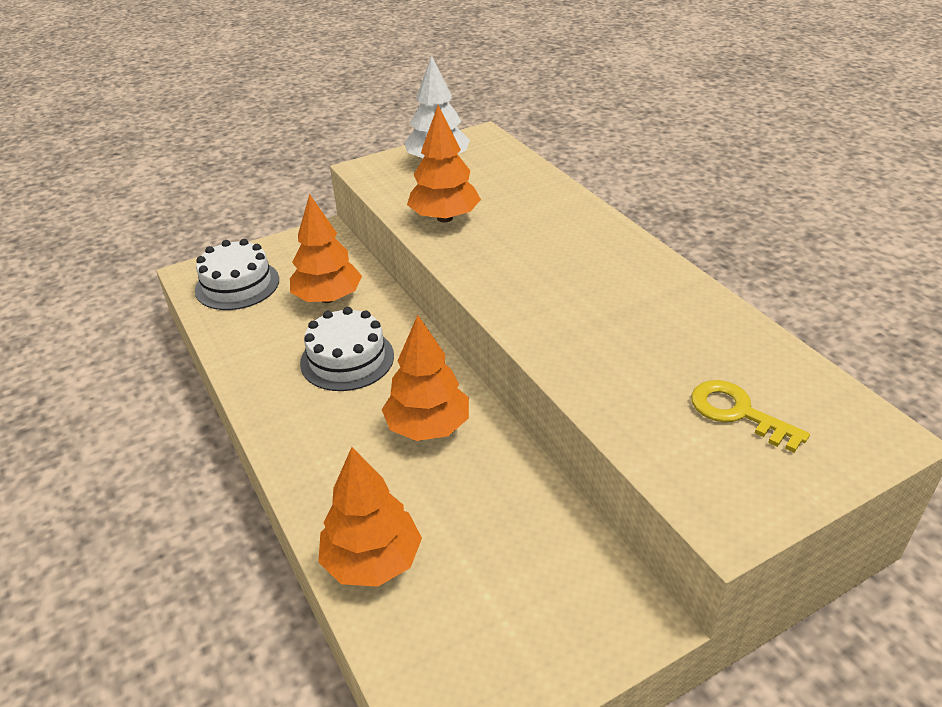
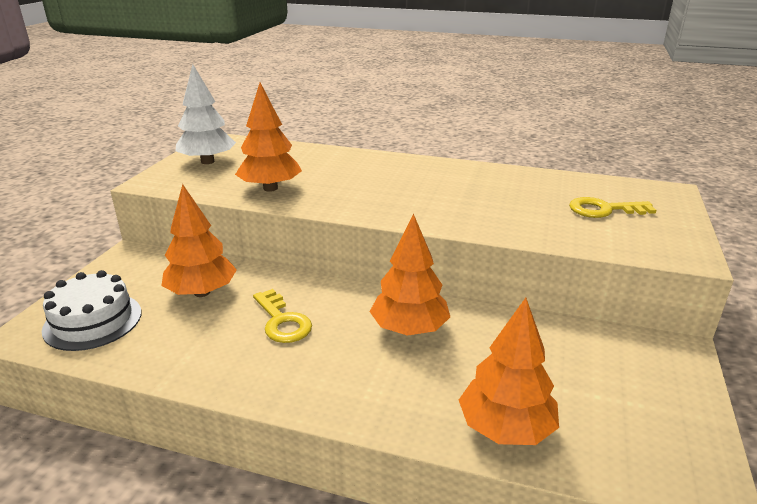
camera: 45 degrees left, 10 degrees down
(347, 359) = (282, 321): white cake -> yellow key

